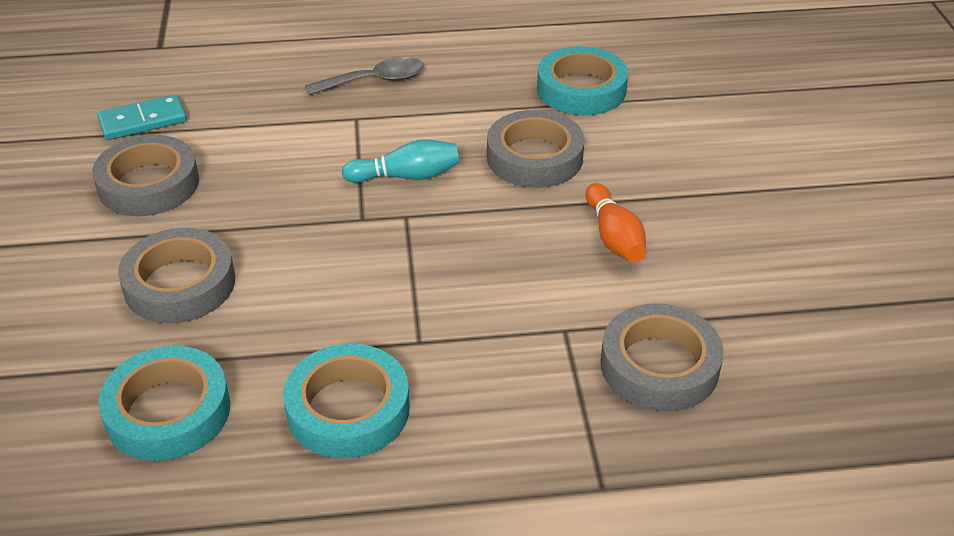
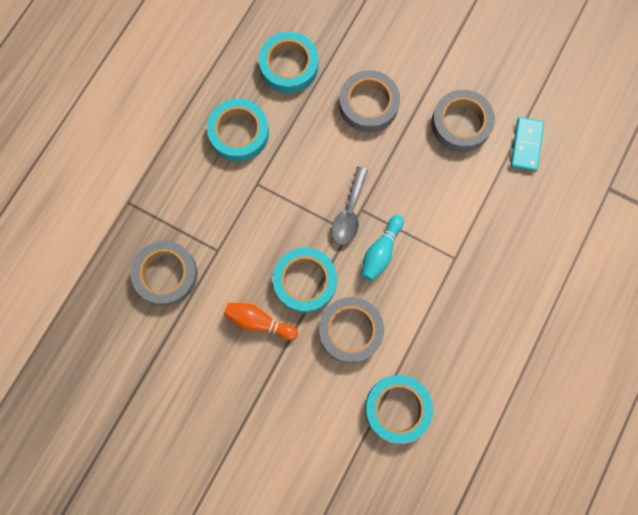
camera: 125 degrees right, 35 degrees up
(375, 81) = (487, 291): grey spoon -> grey spoon (349, 213)
(515, 222) = (305, 281): none -> turquoise tape

